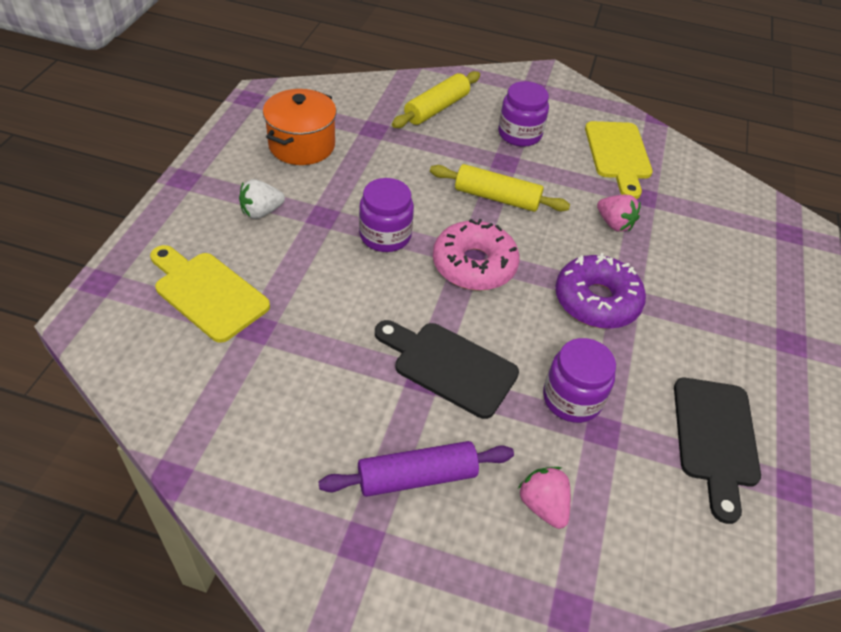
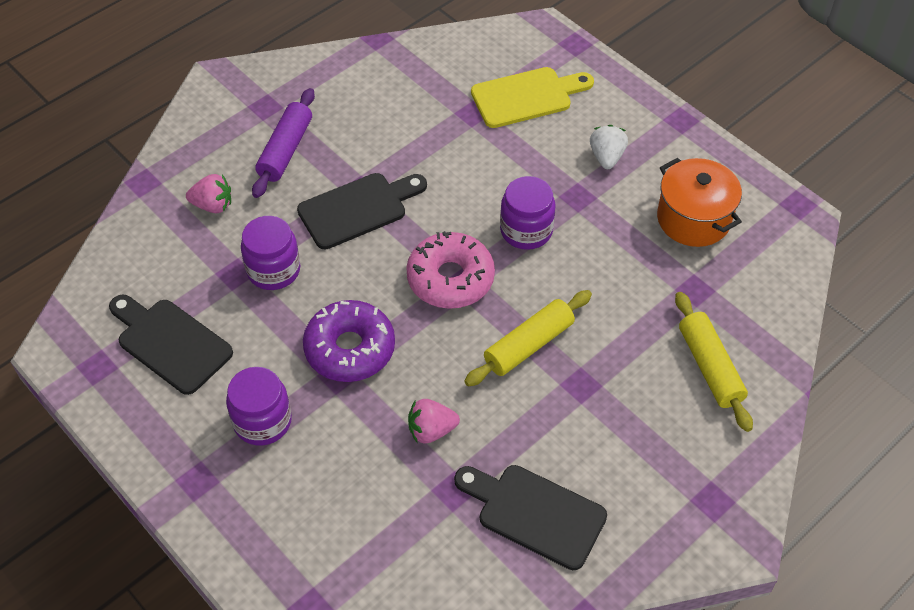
camera: 125 degrees right, 5 degrees up
(519, 134) = (623, 427): purple jar -> purple jar (262, 421)
(618, 155) = (535, 513): yellow cutting board -> black cutting board

